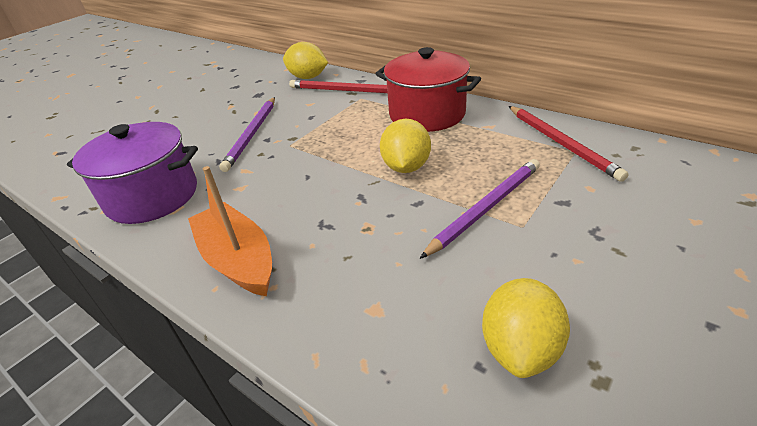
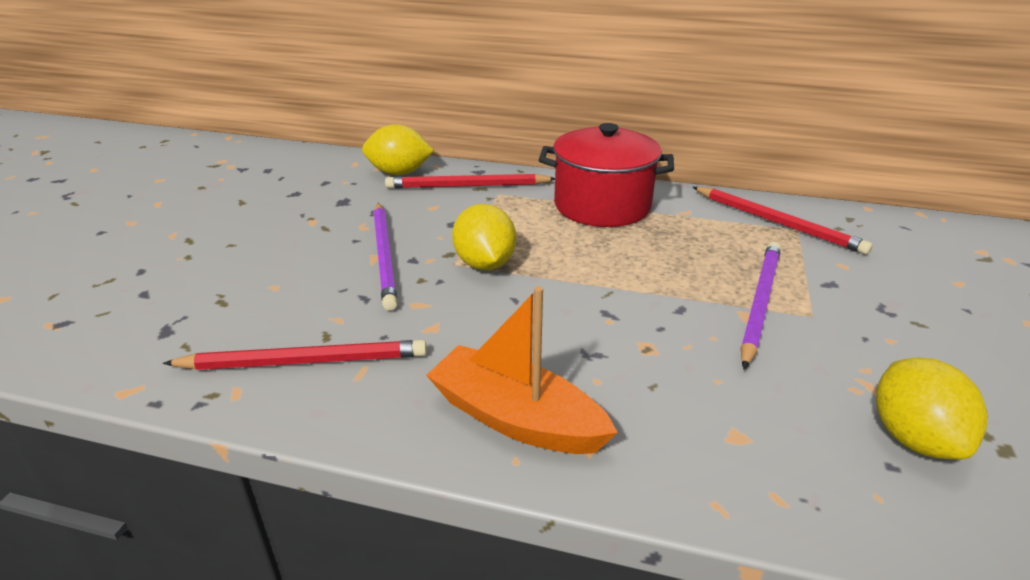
camera: 25 degrees left, 5 degrees down
(152, 196) = (303, 361): purple pot -> red pencil
(406, 167) = (631, 270): yellow lemon -> yellow lemon (485, 264)

